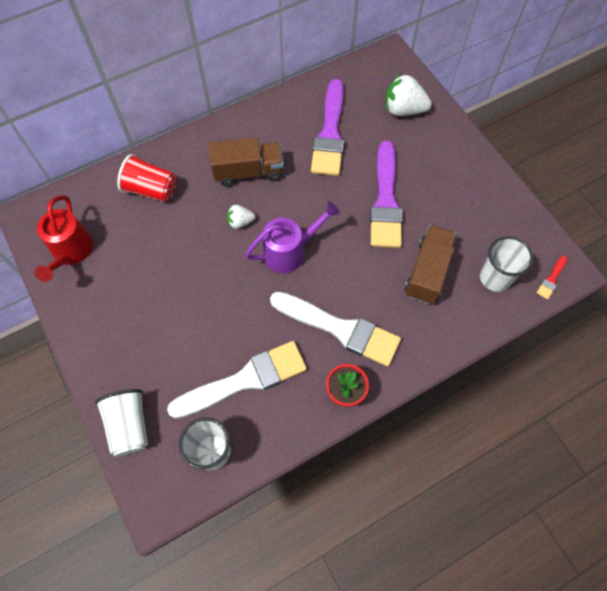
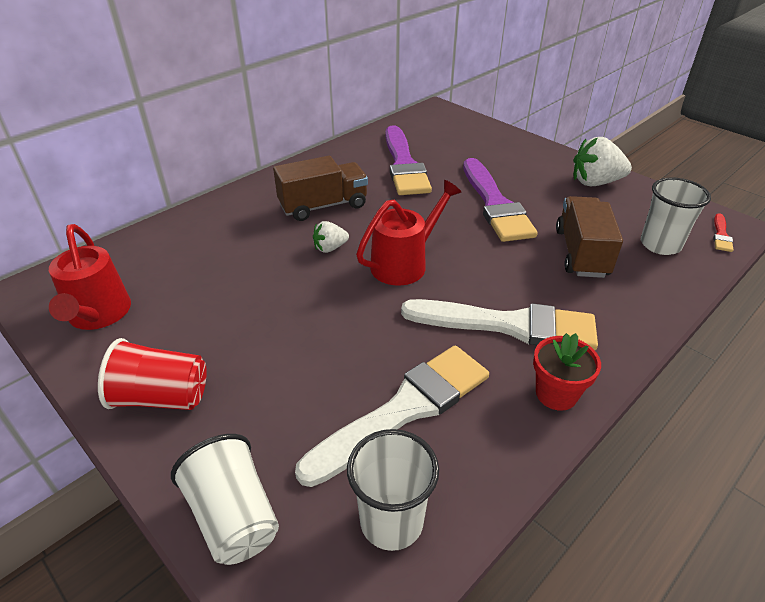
camera: 15 degrees left, 25 degrees down
(151, 189) = (203, 238): red cup -> red cup (162, 397)
(290, 251) = (405, 263): purple watering can -> red watering can
(403, 110) = (473, 139): white strawberry -> white strawberry (595, 182)

